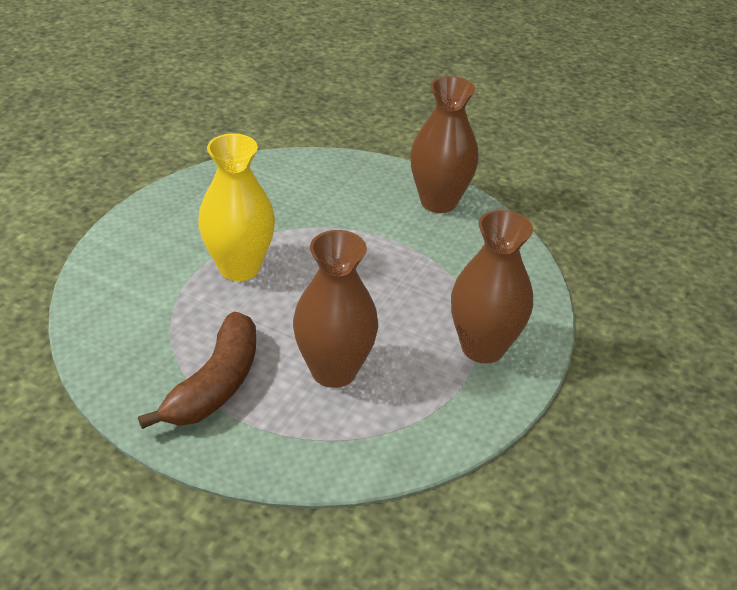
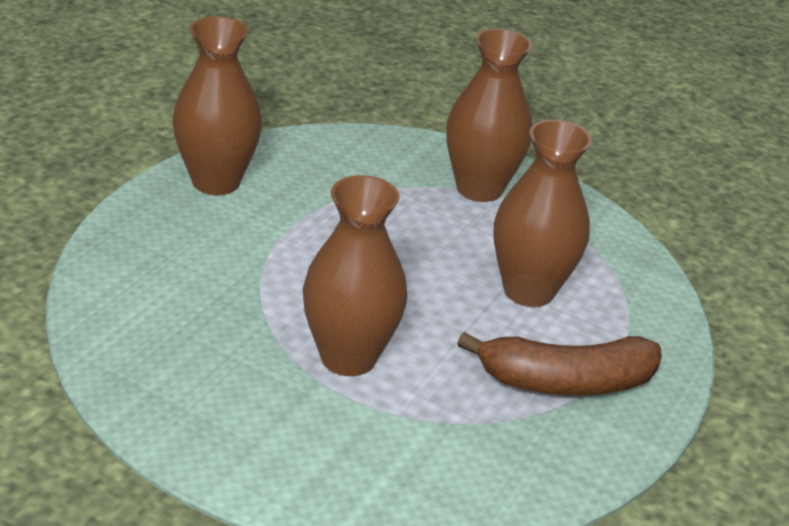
camera: 90 degrees left, 5 degrees down
(215, 384) = (565, 381): brown banana -> brown banana turned 150 degrees clockwise
(239, 268) = (348, 357): yellow vase -> brown vase

